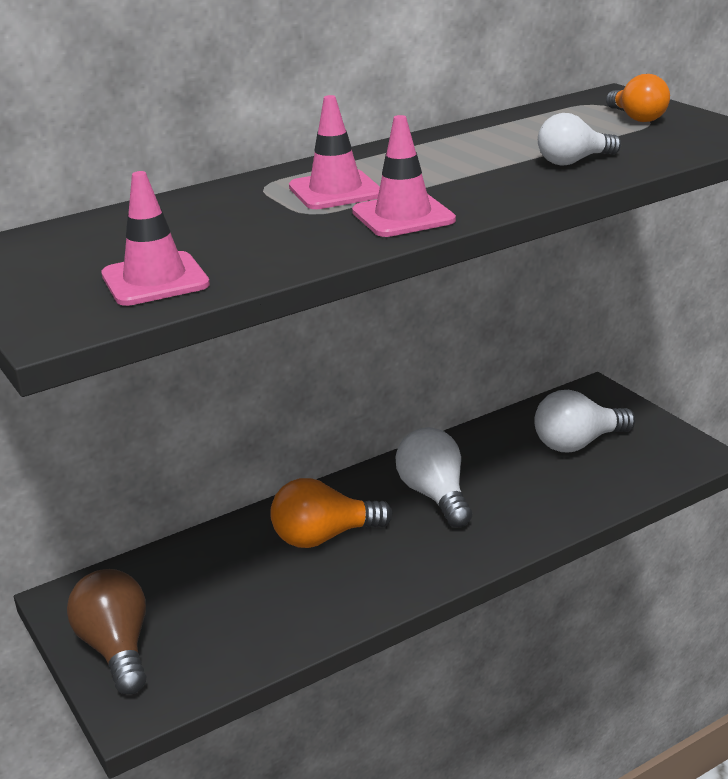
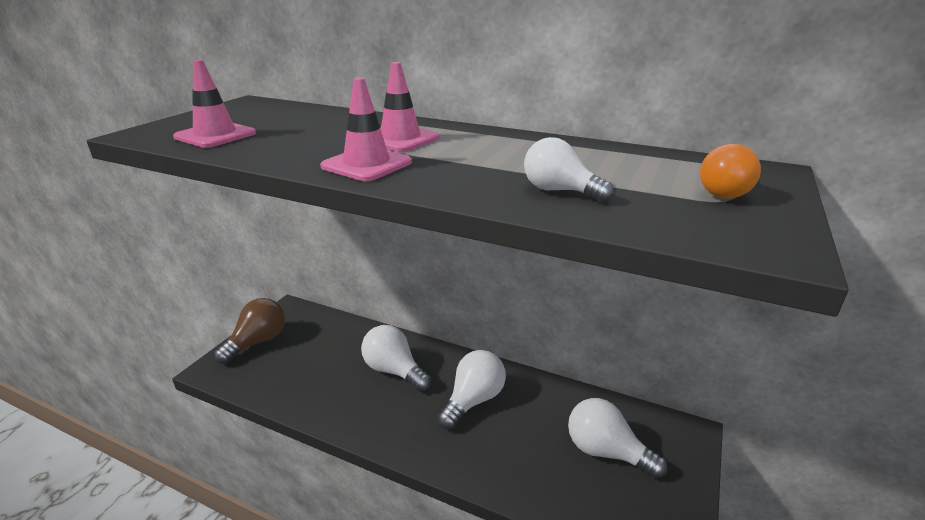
camera: 55 degrees right, 0 degrees up
(324, 537) = (394, 371): orange light bulb -> white light bulb

